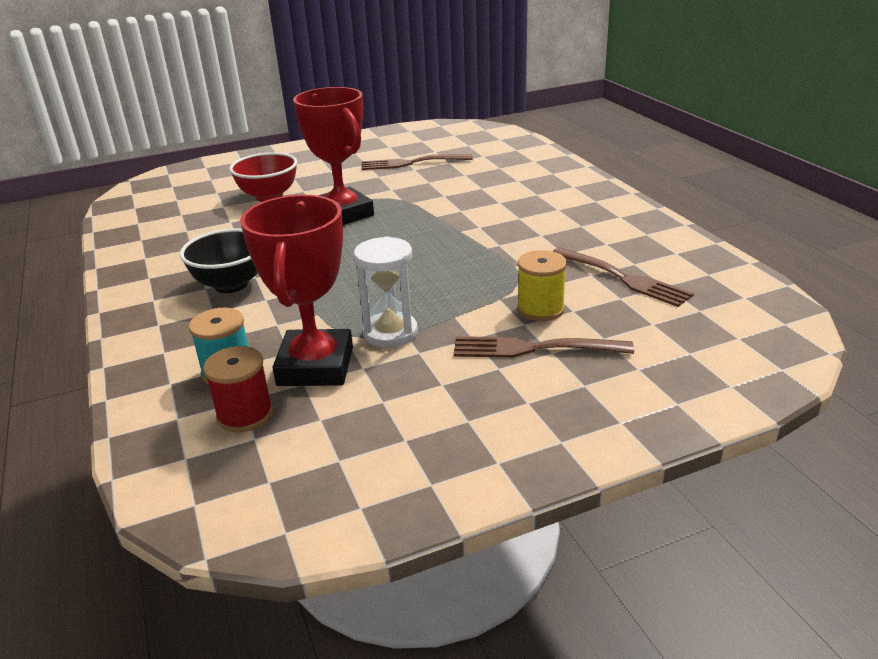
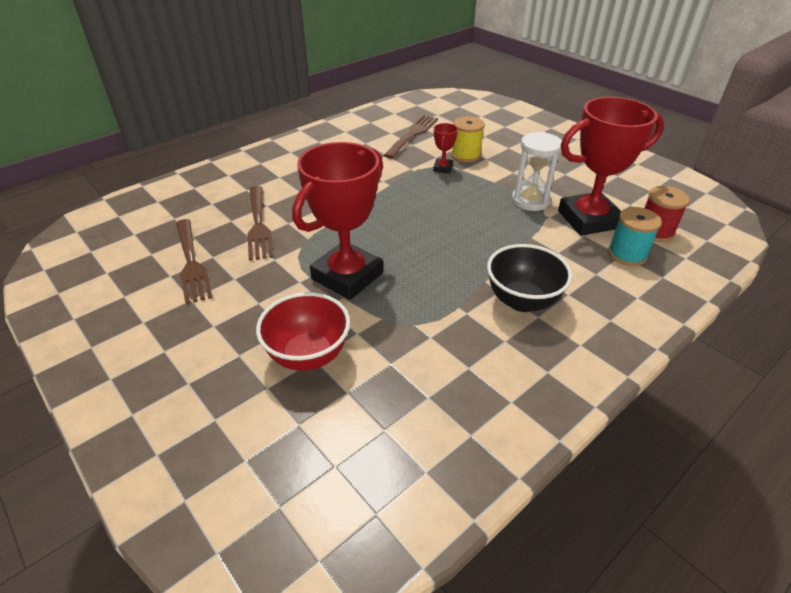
camera: 110 degrees left, 10 degrees up
(510, 286) = (443, 168): none -> red trophy
(535, 348) = (509, 152): brown fork -> brown fork (258, 224)

